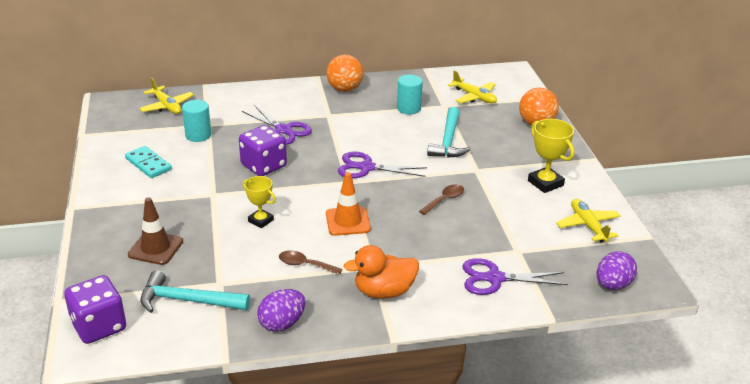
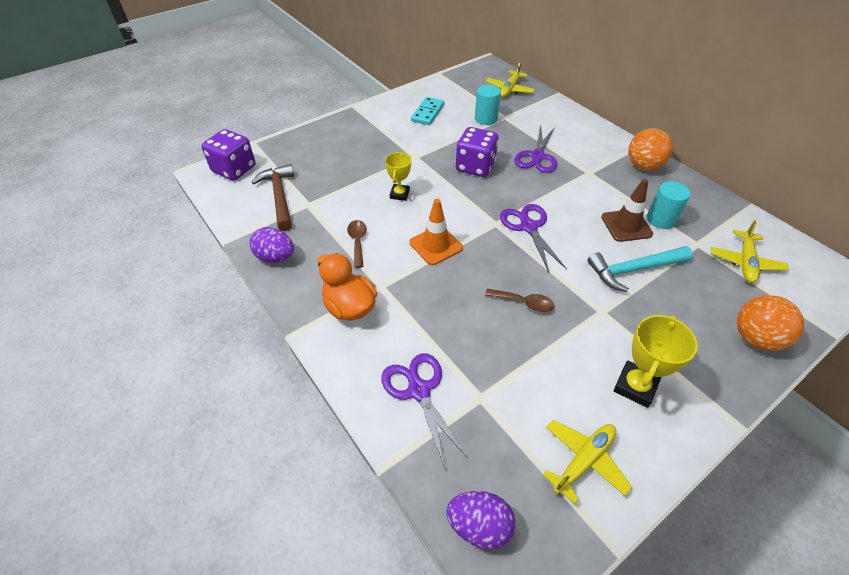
camera: 65 degrees right, 15 degrees up
(155, 248) = (331, 157): brown traffic cone -> brown traffic cone (626, 225)
(187, 301) = (279, 197): turquoise hammer -> brown hammer

